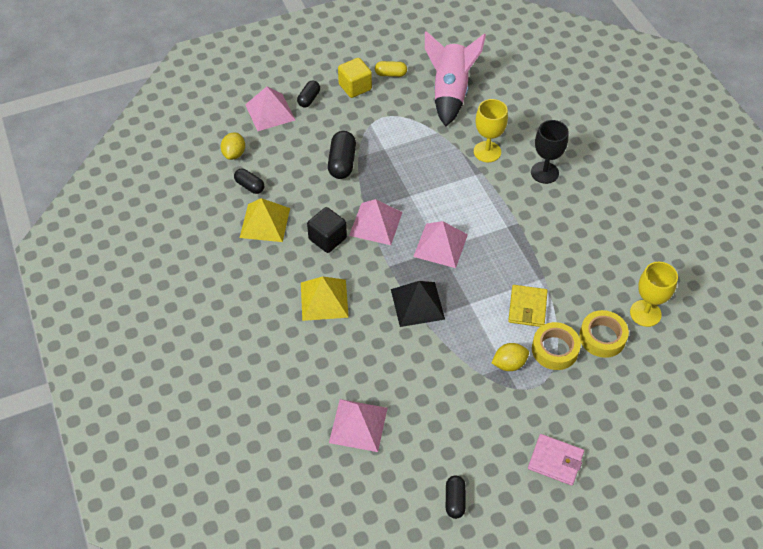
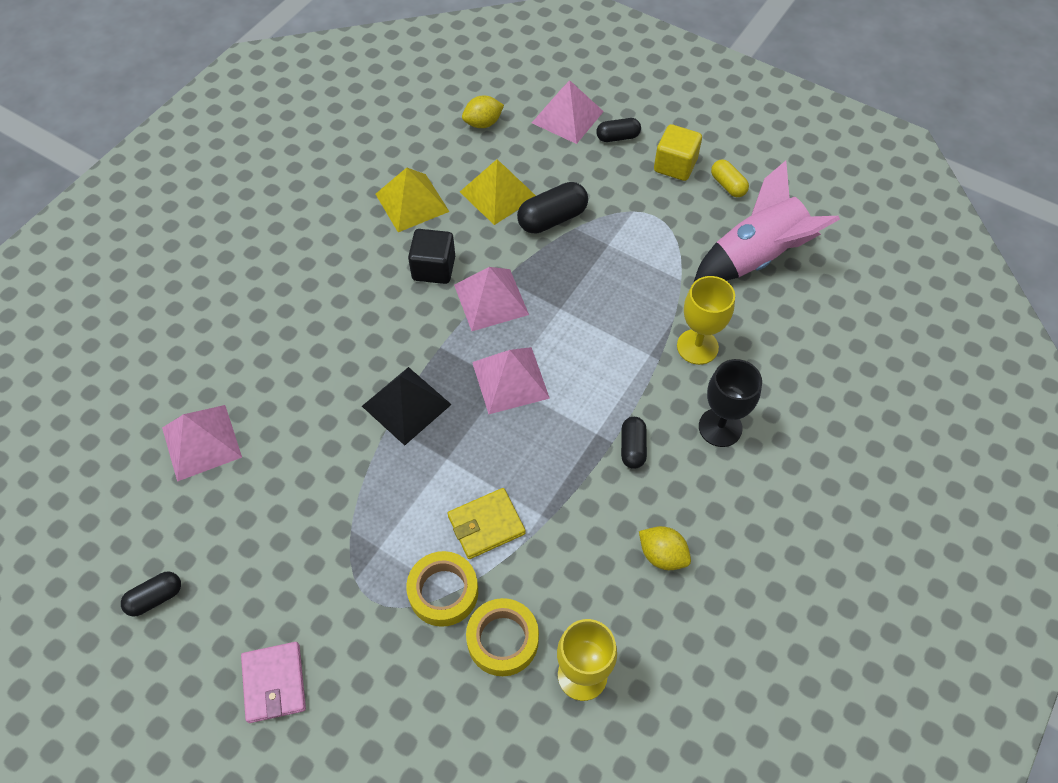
camera: 55 degrees right, 5 degrees up
(249, 186) = (450, 161): black capsule -> black capsule (632, 447)
(324, 299) = (348, 314): yellow pyramid -> yellow pyramid (498, 194)
(509, 364) = (386, 551): yellow lemon -> yellow lemon (662, 555)

